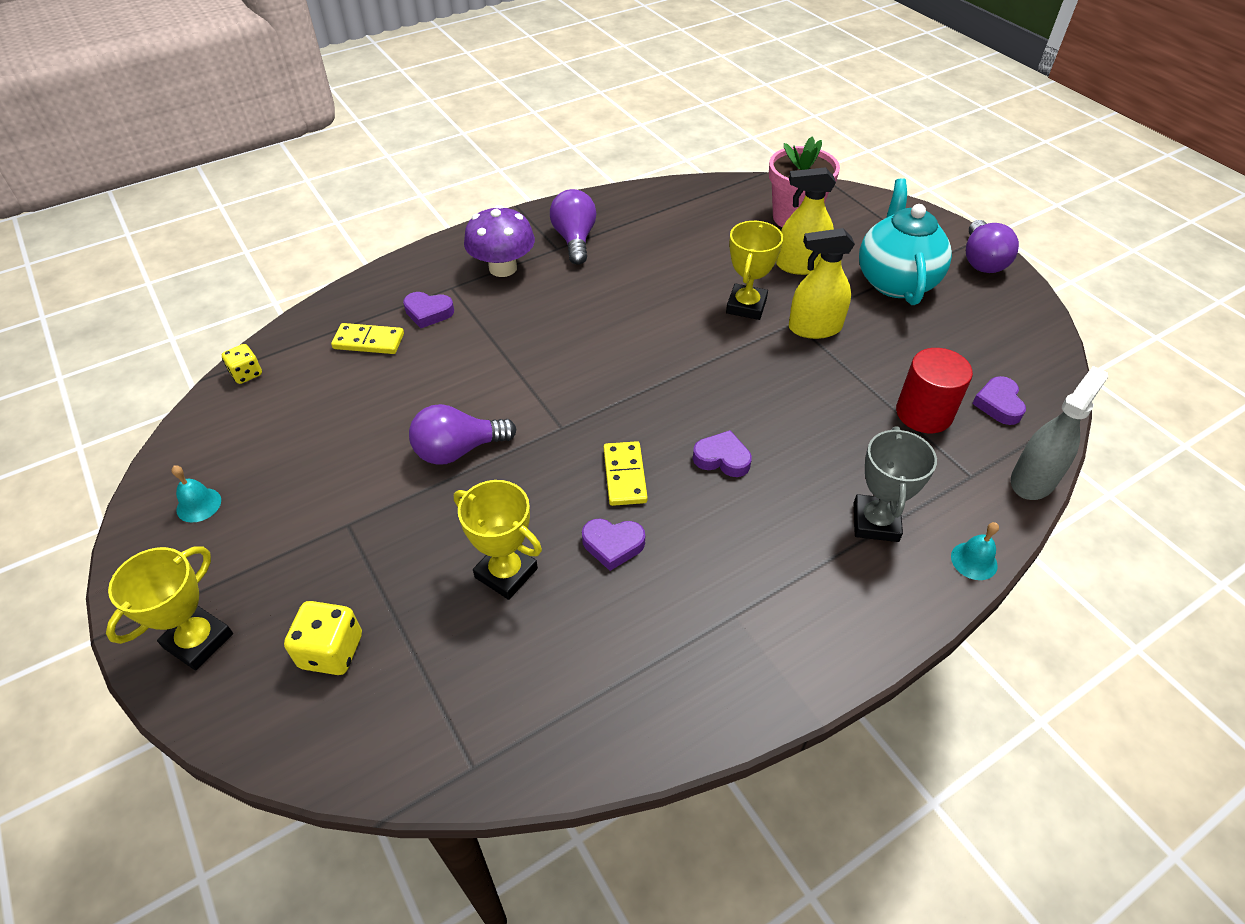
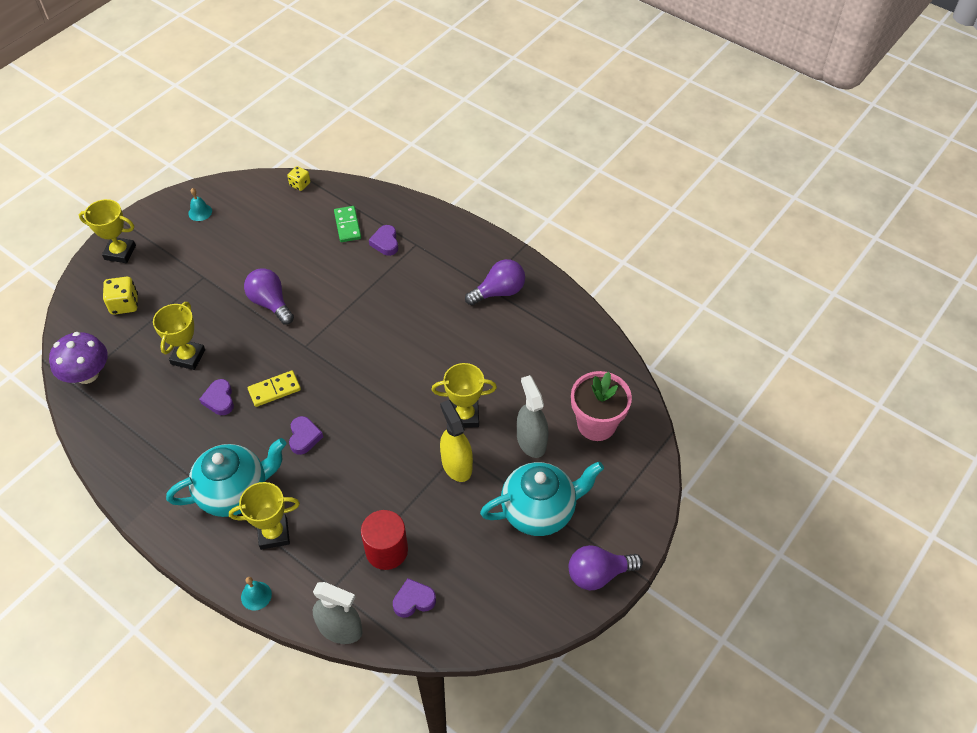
camera: 70 degrees right, 5 degrees up
(369, 341) = (347, 225): yellow domino -> green domino
(503, 268) = (448, 263): purple mushroom -> purple mushroom (87, 374)
(793, 555) = (235, 492): none -> turquoise teapot
(800, 265) = (531, 441): yellow spray bottle -> grey spray bottle
(875, 522) = (274, 534): grey trophy -> yellow trophy

